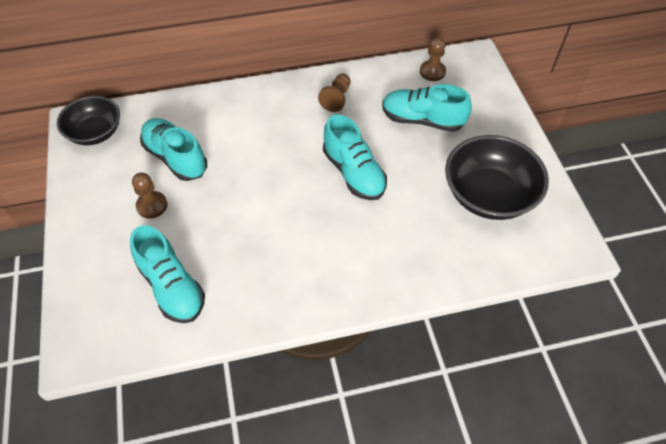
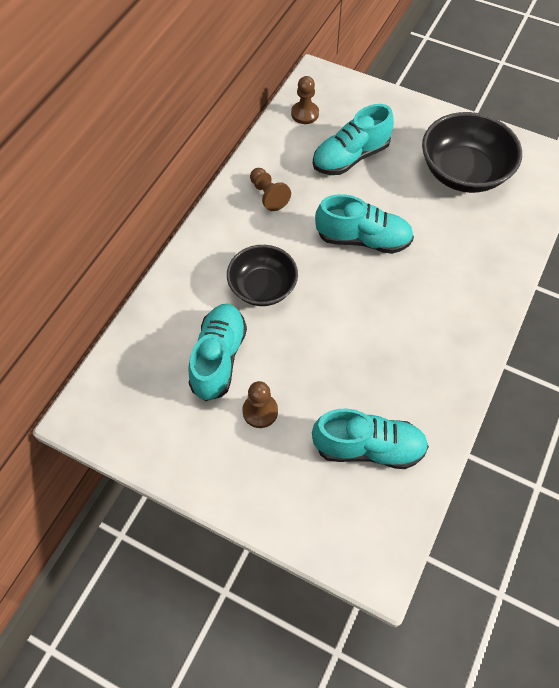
camera: 50 degrees left, 5 degrees up
(95, 133) = (115, 408): black bowl -> black bowl (262, 287)
(176, 158) = (218, 358): turquoise shoe -> turquoise shoe turned 105 degrees clockwise

